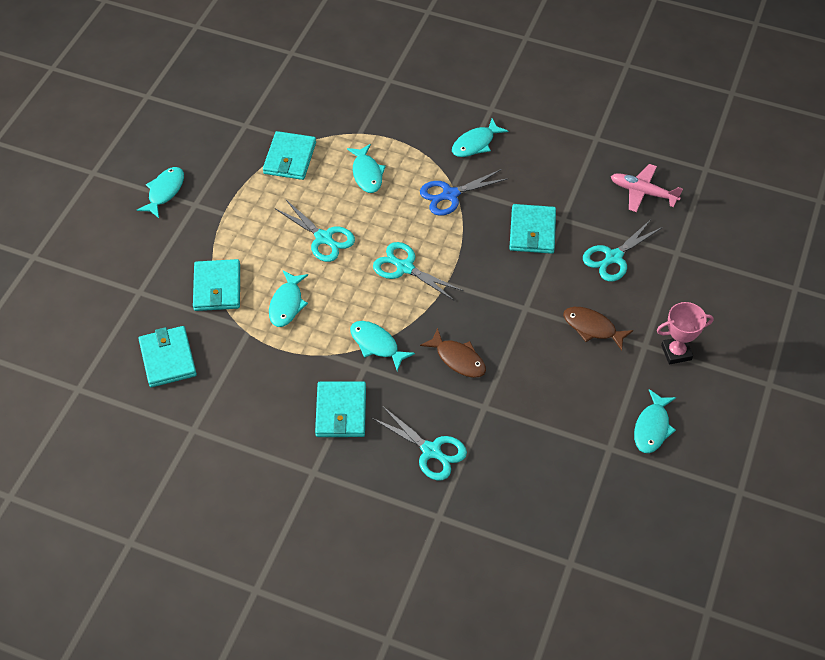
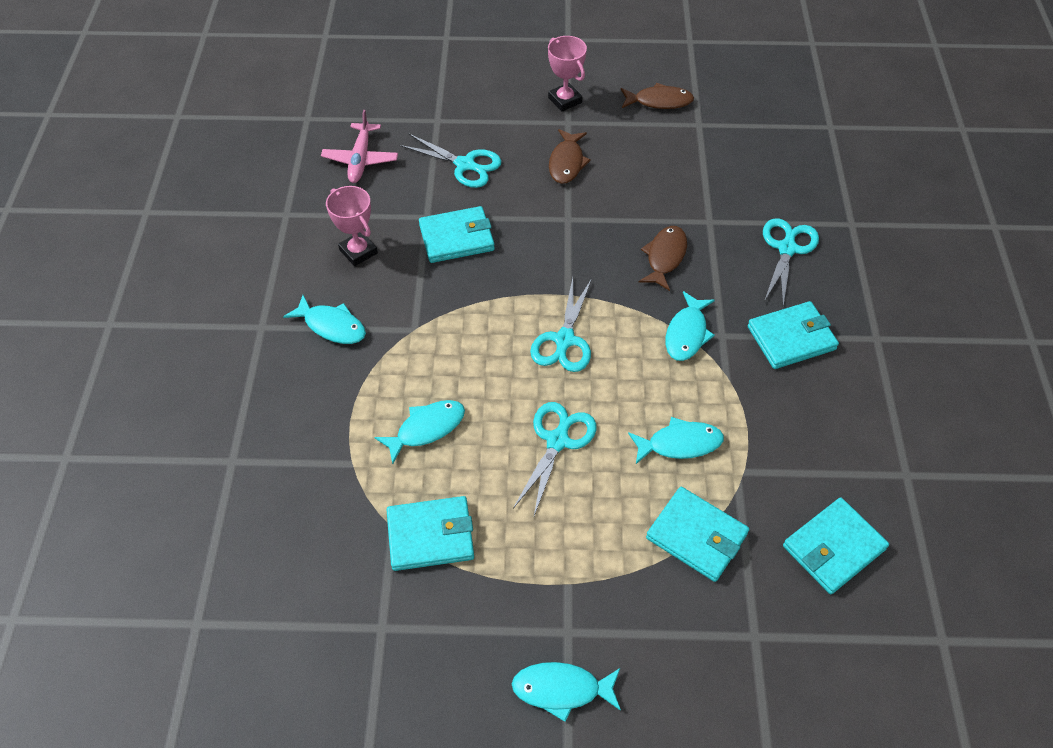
camera: 110 degrees left, 0 degrees up
(217, 287) = (696, 536): turquoise wallet -> turquoise wallet turned 60 degrees clockwise
(449, 195) = (430, 328): blue scissors -> none
(541, 171) = (358, 251): none -> pink trophy
(652, 427) = (659, 101): turquoise fish -> brown fish

